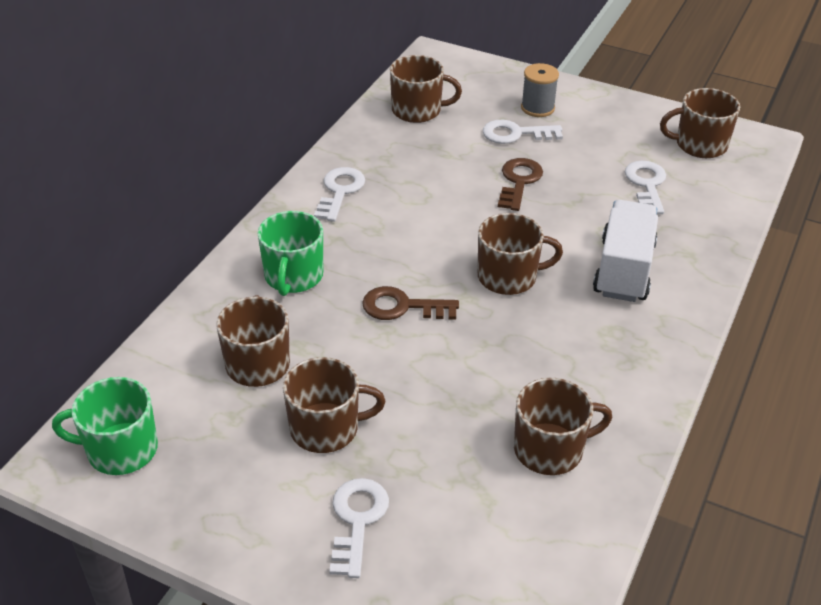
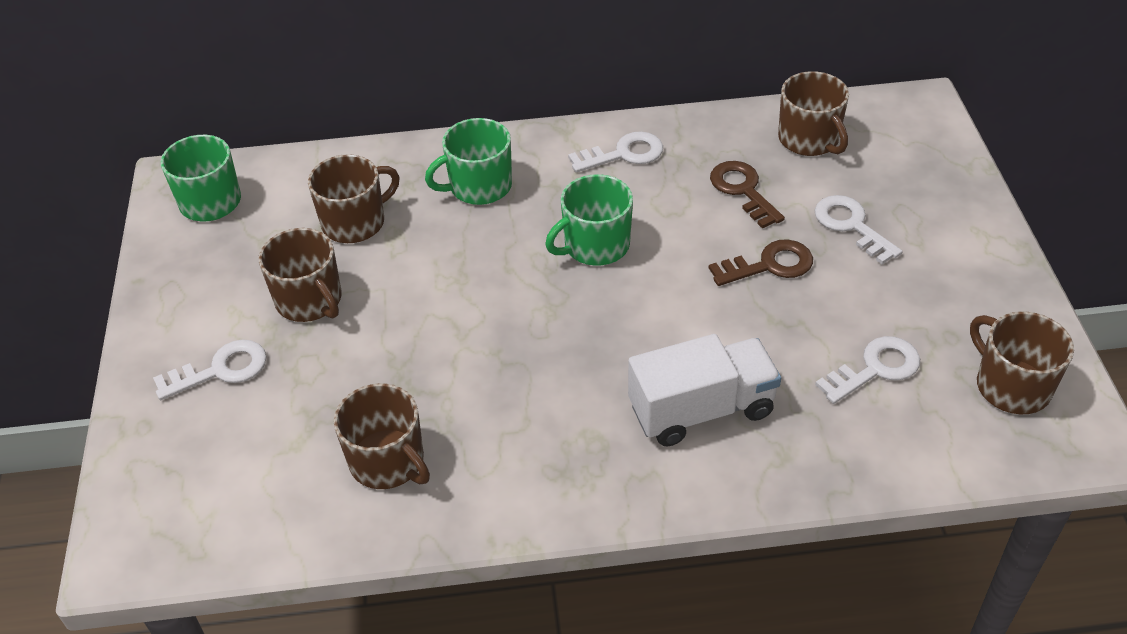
camera: 60 degrees right, 5 degrees up
(402, 307) = (498, 273): brown key -> brown key (743, 190)
(422, 247) = (595, 245): none -> green mug
(508, 277) = (607, 325): brown mug -> none
(537, 108) = (920, 221): grey spool -> none

